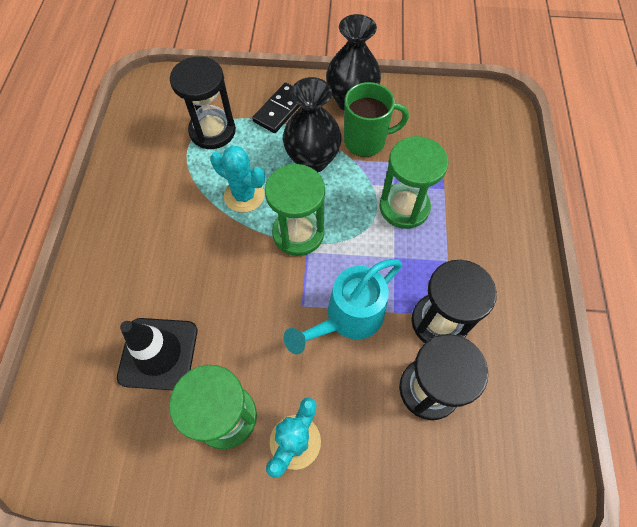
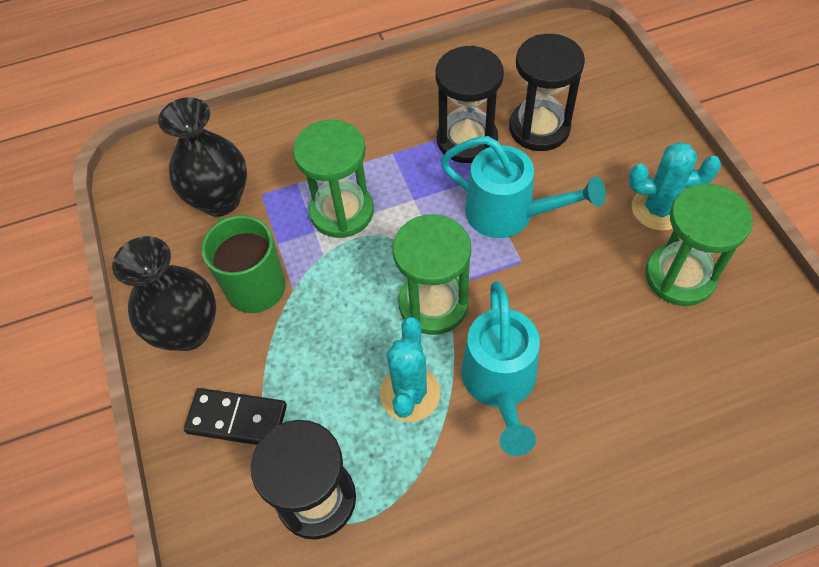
camera: 110 degrees left, 5 degrees down
(158, 353) = (667, 377): black traffic cone -> none
(219, 246) = (499, 384): none -> turquoise watering can
(312, 160) = (314, 336): black vase -> black vase (220, 200)

